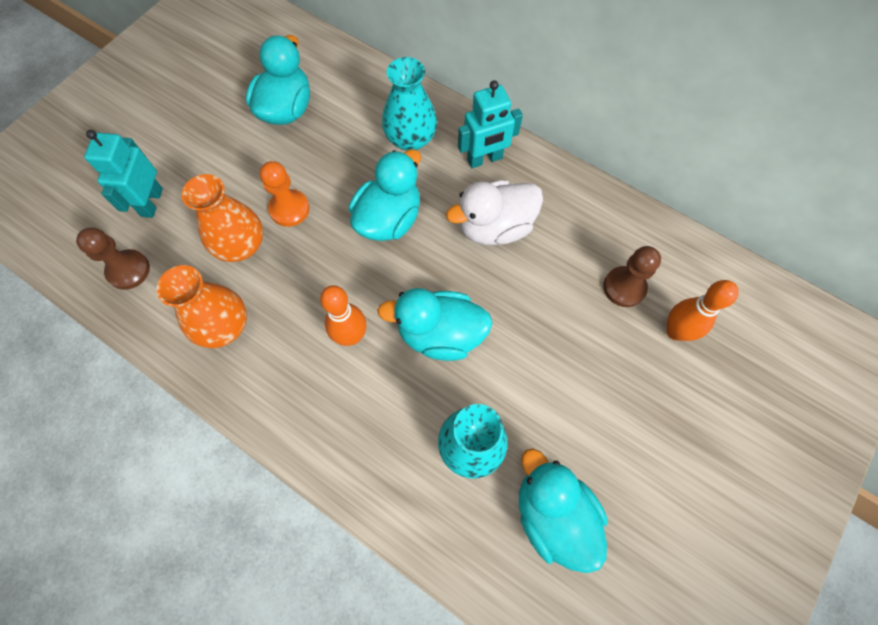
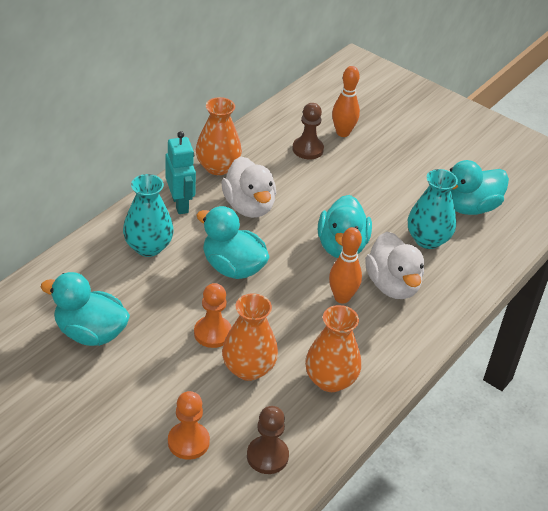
camera: 90 degrees left, 25 degrees down
(151, 202) = (188, 442): turquoise robot -> orange pawn
(377, 397) = (392, 285): none -> white duck
(559, 189) = (218, 167): none -> orange vase

